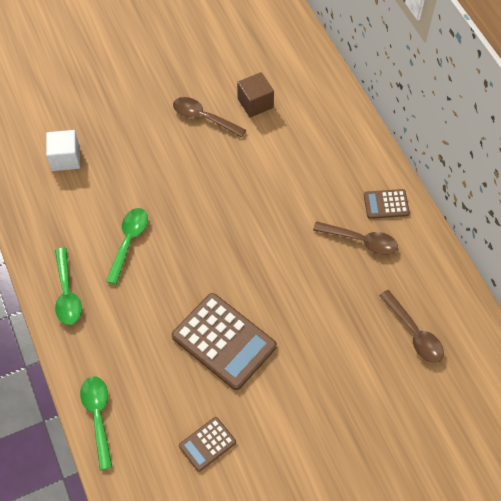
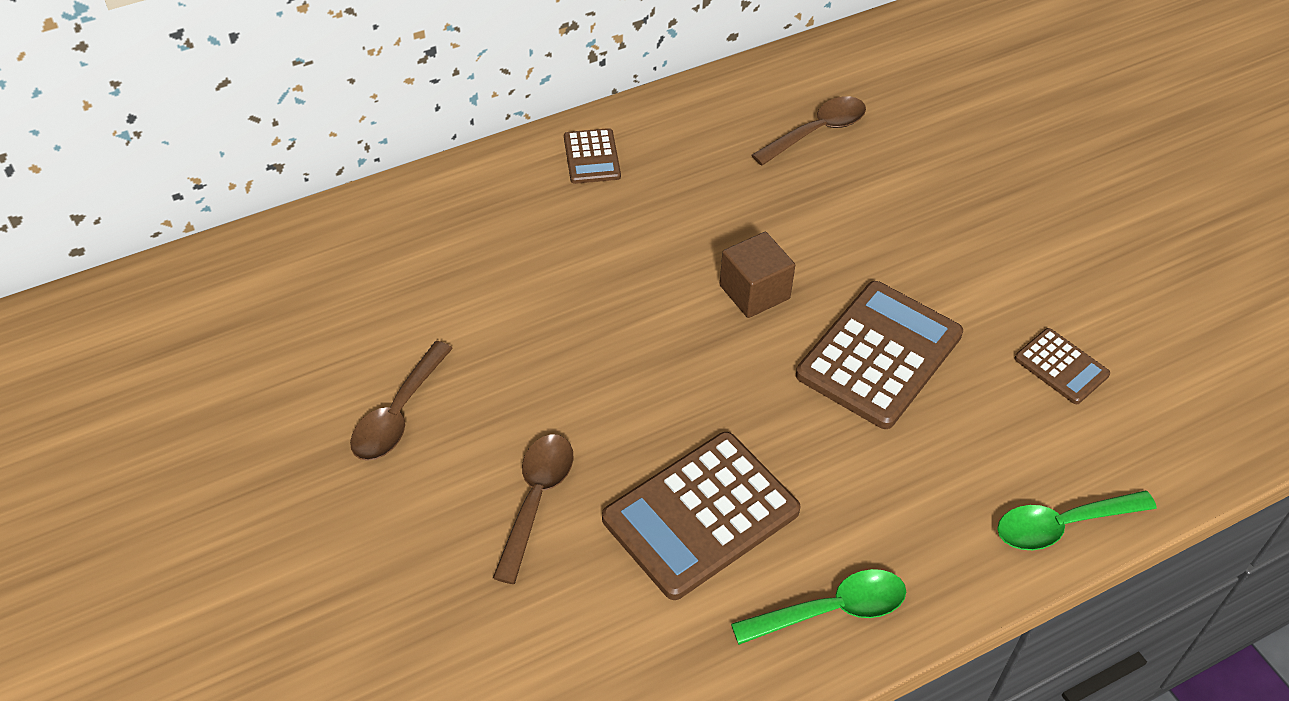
camera: 95 degrees left, 10 degrees down
(65, 158) = (500, 661): white cube -> none
(129, 241) = (700, 515): green spoon -> brown calculator
(255, 103) = (368, 333): brown cube -> brown cube (754, 292)
(361, 241) = (664, 187): brown spoon -> brown spoon (536, 500)

